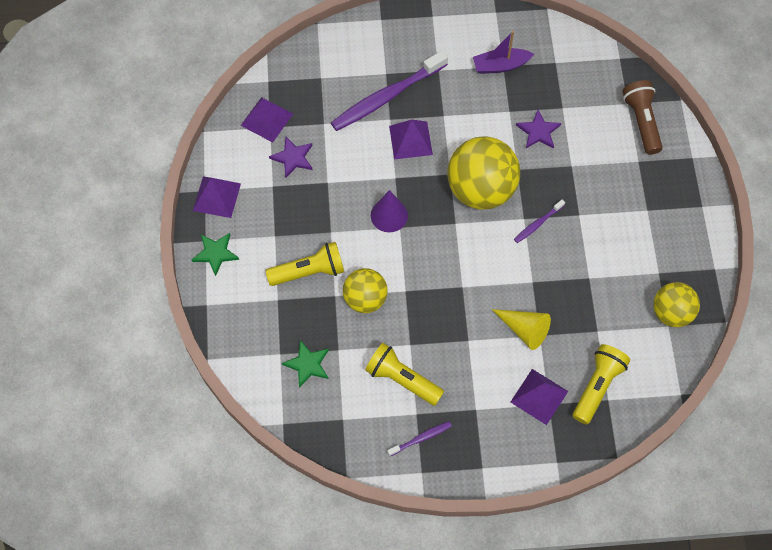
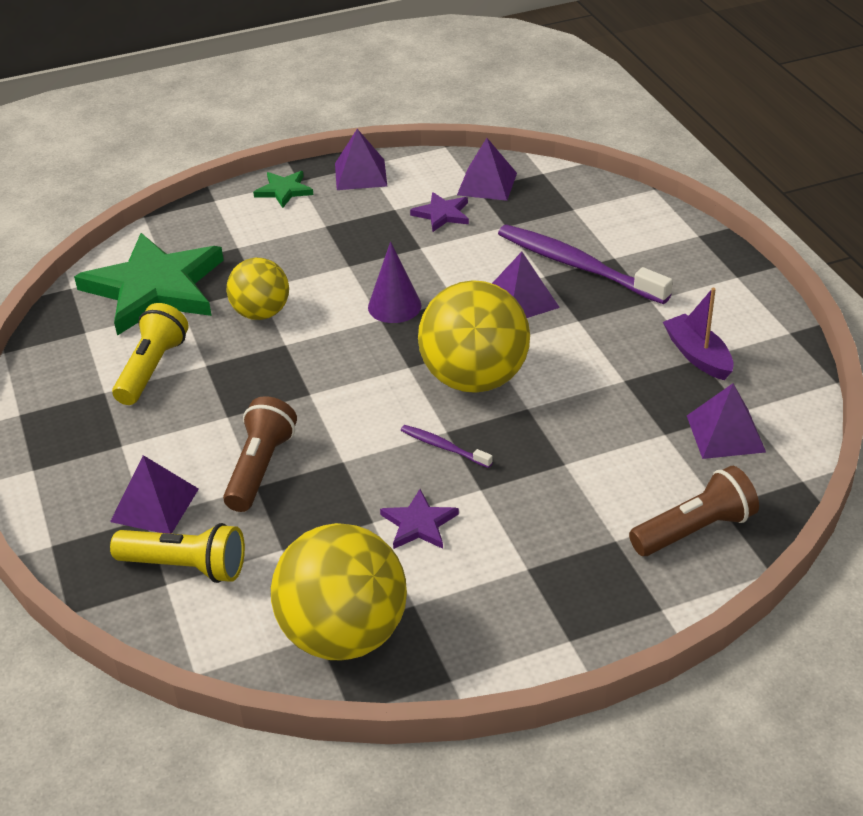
camera: 75 degrees right, 25 degrees down
(307, 364) = (155, 288): green star -> green star, size x2.30
(309, 271) = (285, 261): yellow flashlight -> none
(421, 438) = (68, 403): purple toothbrush -> none
(524, 330) = (260, 468): yellow cone -> brown flashlight
(538, 131) = (605, 416): purple star -> purple star (419, 524)
(572, 78) = (725, 433): none -> purple pyramid
(671, 313) = (344, 634): yellow ball -> yellow ball, size x1.67

